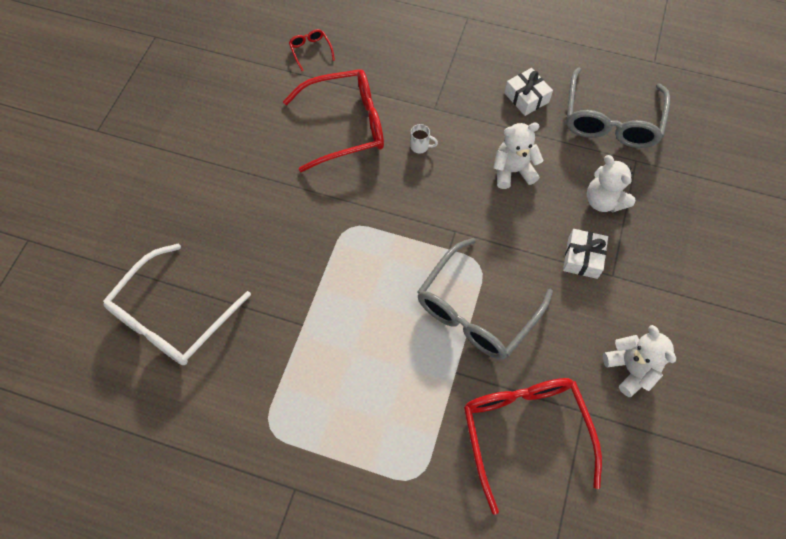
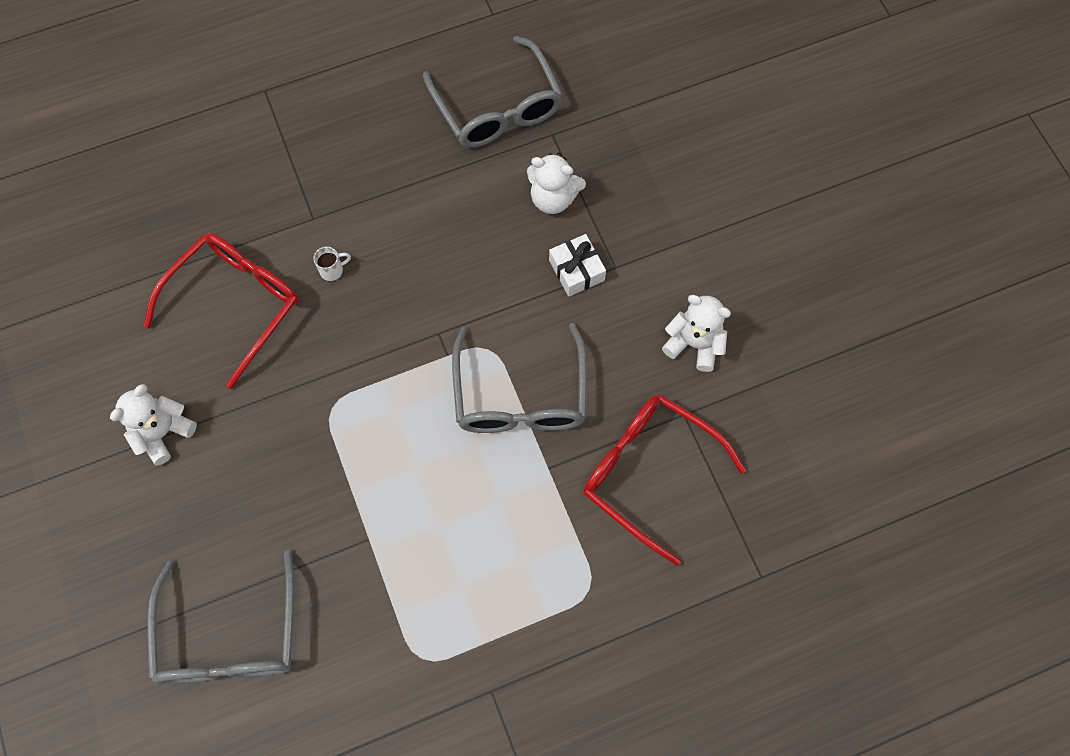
camera: 40 degrees left, 5 degrees up
(173, 316) = (229, 635): white glasses -> grey glasses
(310, 51) = (122, 247): red glasses -> none
(512, 171) = (445, 230): white teddy bear -> white teddy bear (163, 433)
(526, 97) = (397, 141): white gift -> none

